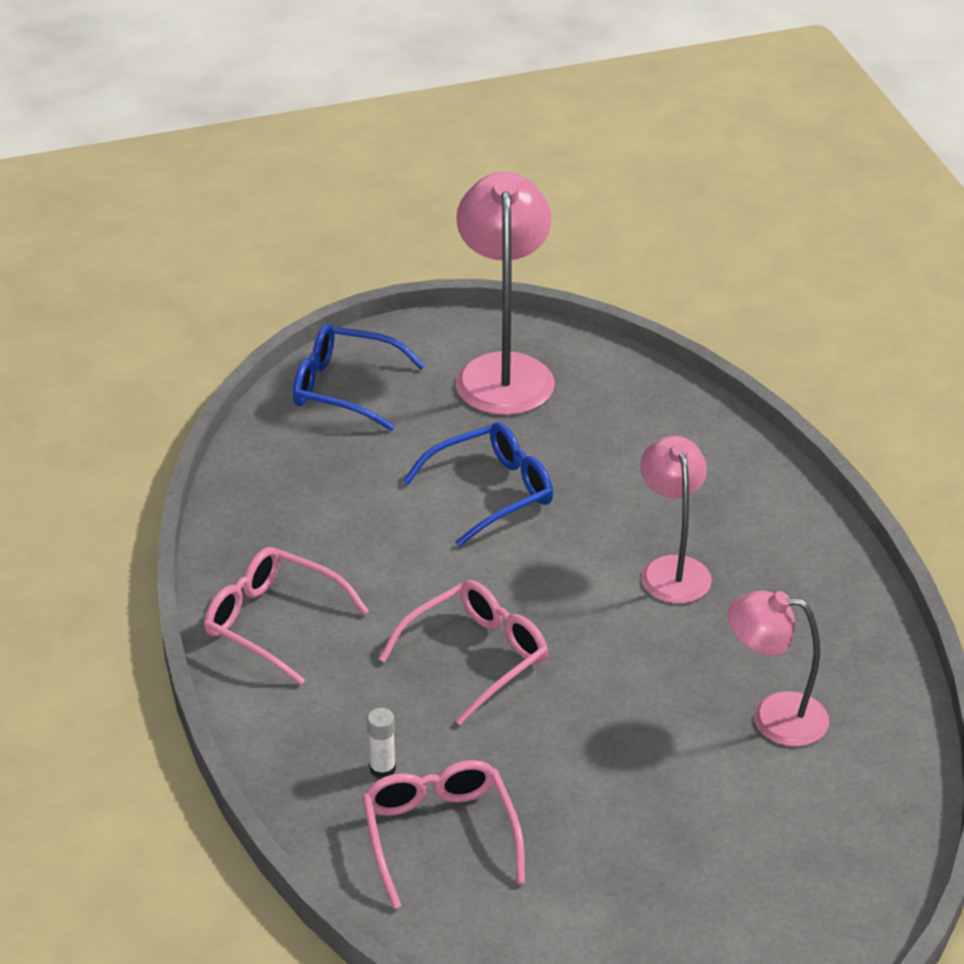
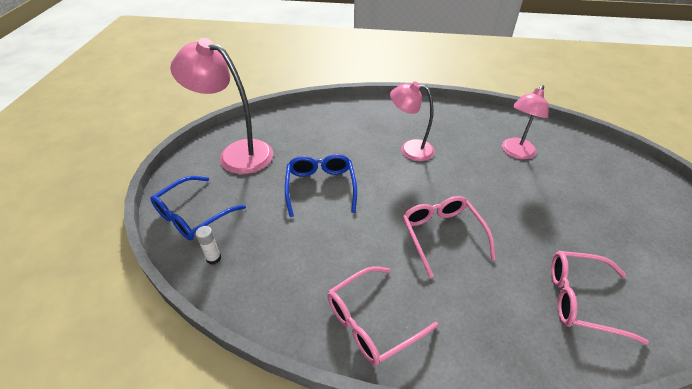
camera: 65 degrees left, 5 degrees up
(382, 769) = (521, 308): white glue stick -> white glue stick (213, 258)

